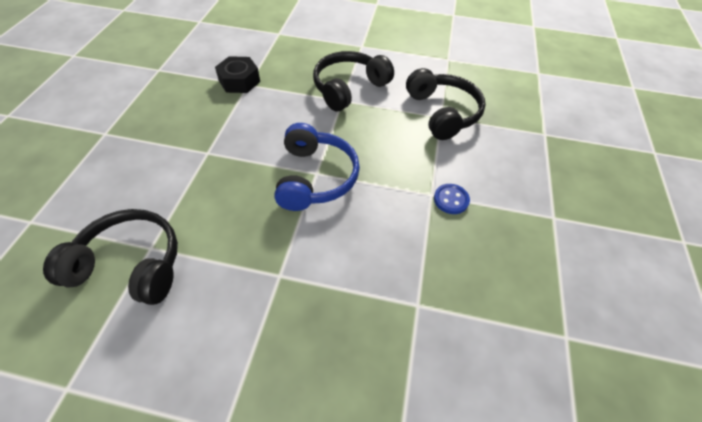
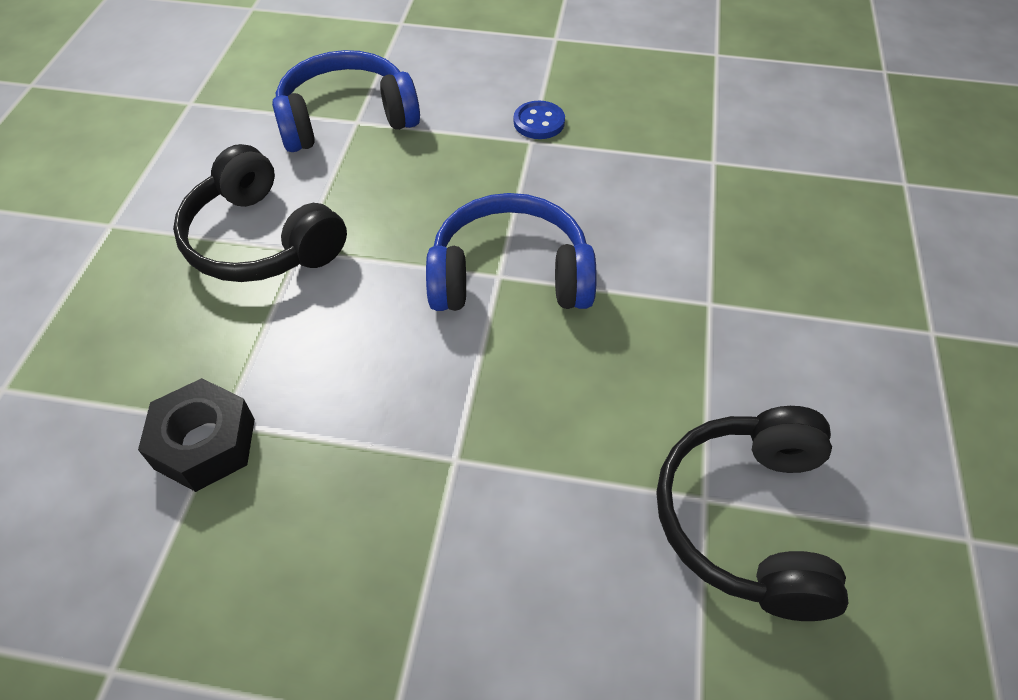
camera: 90 degrees left, 0 degrees up
(442, 113) = (347, 118): black headphones -> blue headphones

